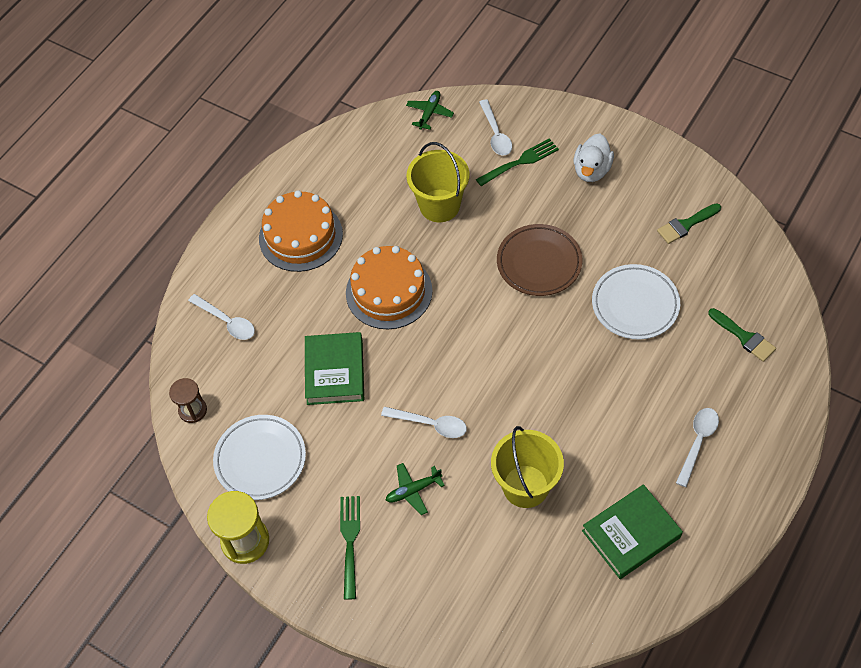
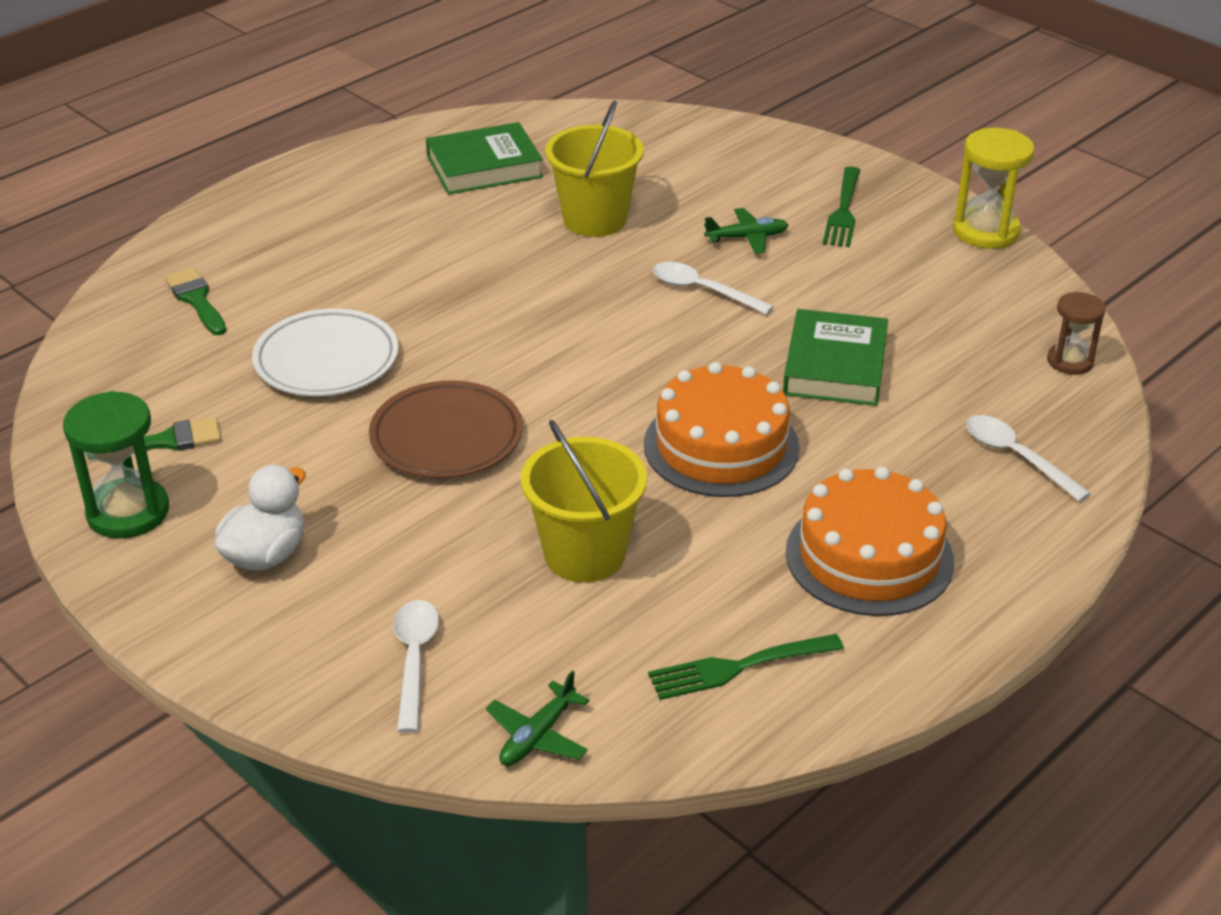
camera: 170 degrees left, 20 degrees down
(260, 459) = (962, 296): white plate -> none
(520, 162) = (392, 597): green fork -> green fork (737, 667)
(673, 178) = (128, 512): none -> green hourglass
(698, 442) = (345, 219): white spoon -> none

